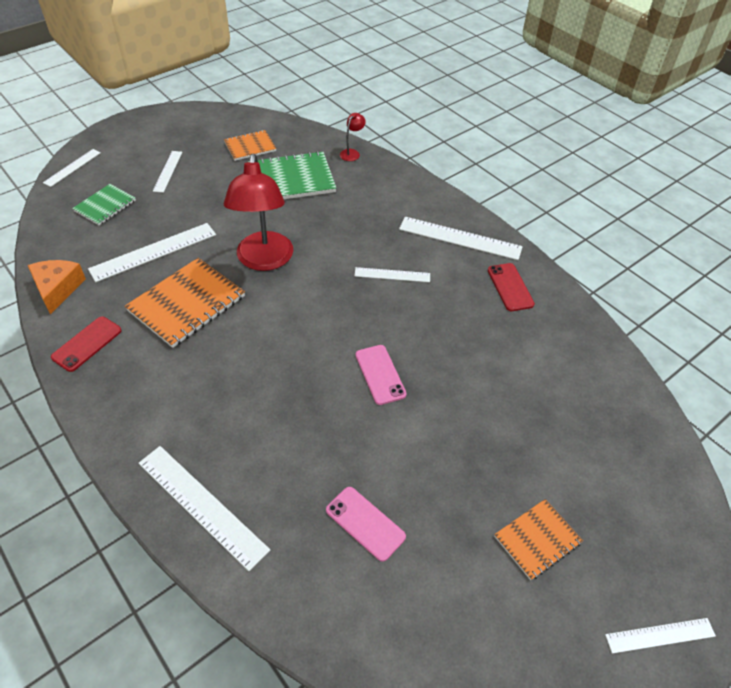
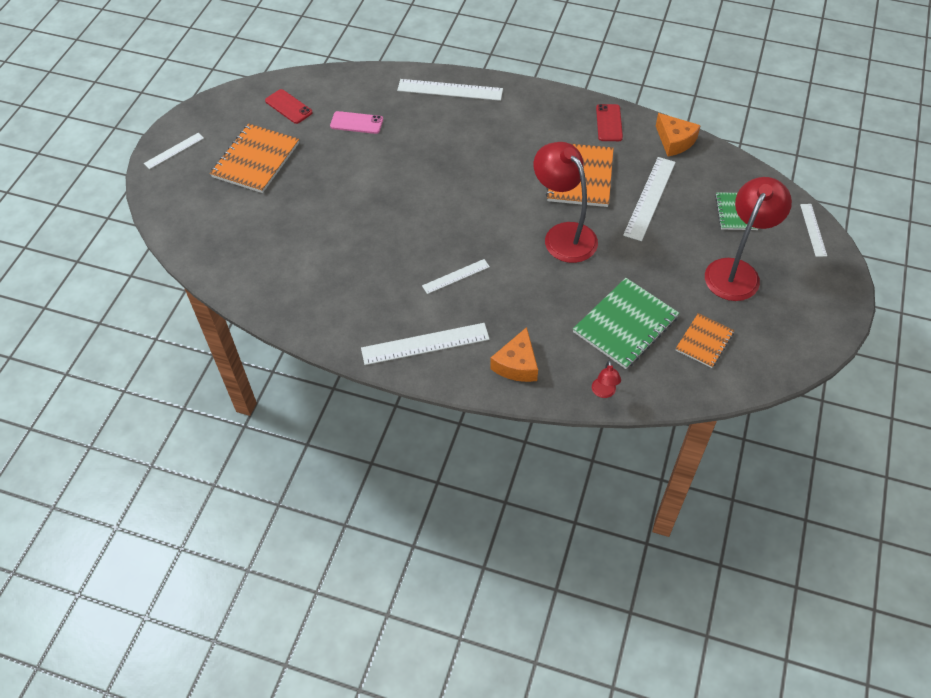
camera: 150 degrees right, 5 degrees up
(168, 171) = (736, 271): white ruler -> red lamp
(380, 374) = (407, 199): pink phone -> none
(398, 193) = (517, 364): none -> orange cheese
(510, 287) = (353, 316): red phone -> red phone (288, 107)
(537, 540) = (256, 160): orange notebook -> orange notebook, size x1.70

